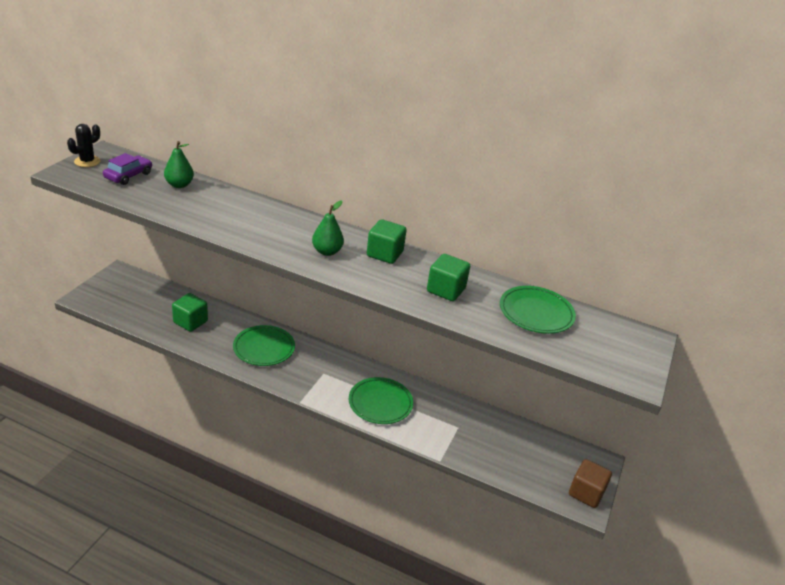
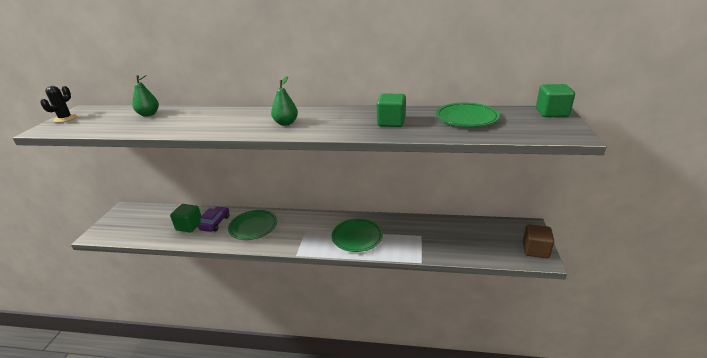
camera: 10 degrees left, 5 degrees down
(128, 175) = (103, 118): purple car -> purple car (215, 223)
(384, 254) = (331, 114): green cube -> green cube (551, 113)

